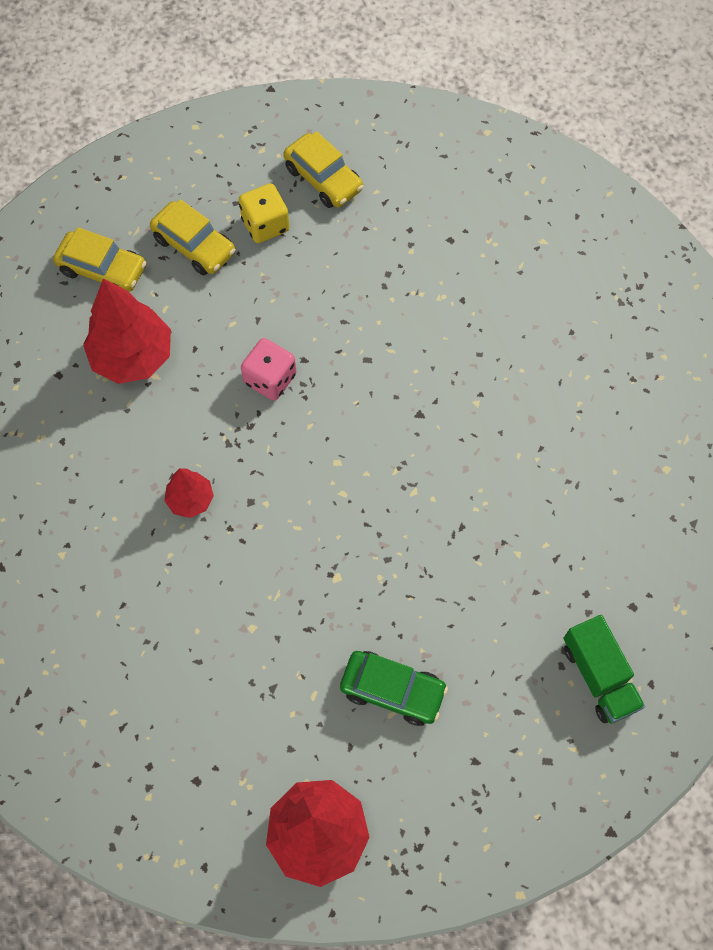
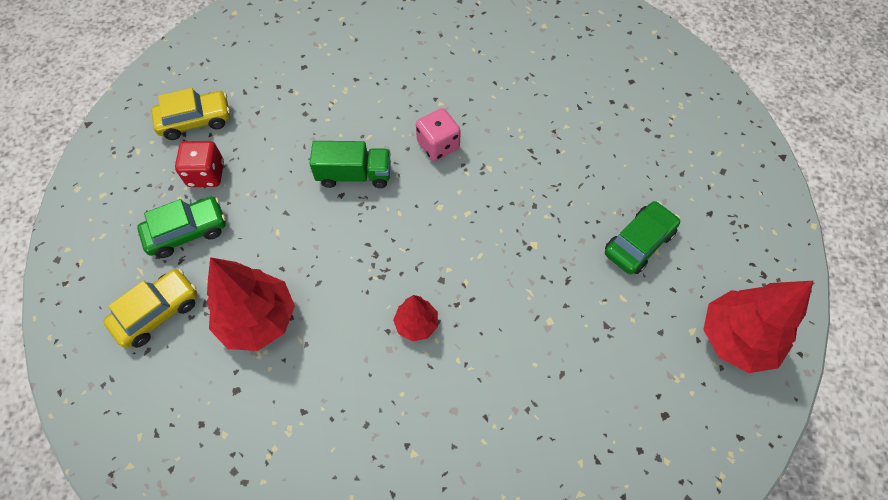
camera: 65 degrees left, 5 degrees down
(194, 245) = (187, 232): yellow car -> green car
(265, 225) = (206, 174): yellow dice -> red dice
(270, 379) = (343, 224): pink dice -> pink dice (438, 145)
(599, 676) = (673, 118): green truck -> green truck (354, 175)

